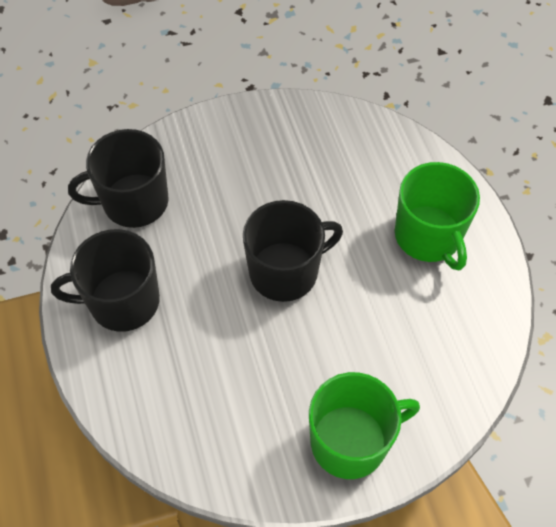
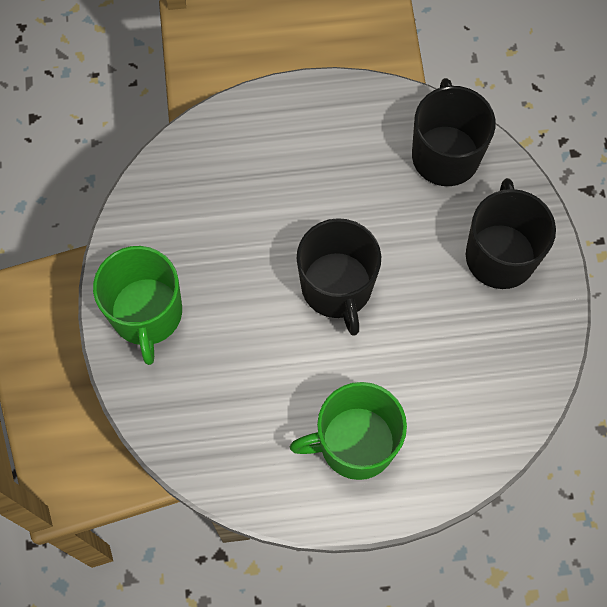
camera: 100 degrees right, 10 degrees up
(122, 301) = (330, 135): black mug -> black mug (500, 254)

